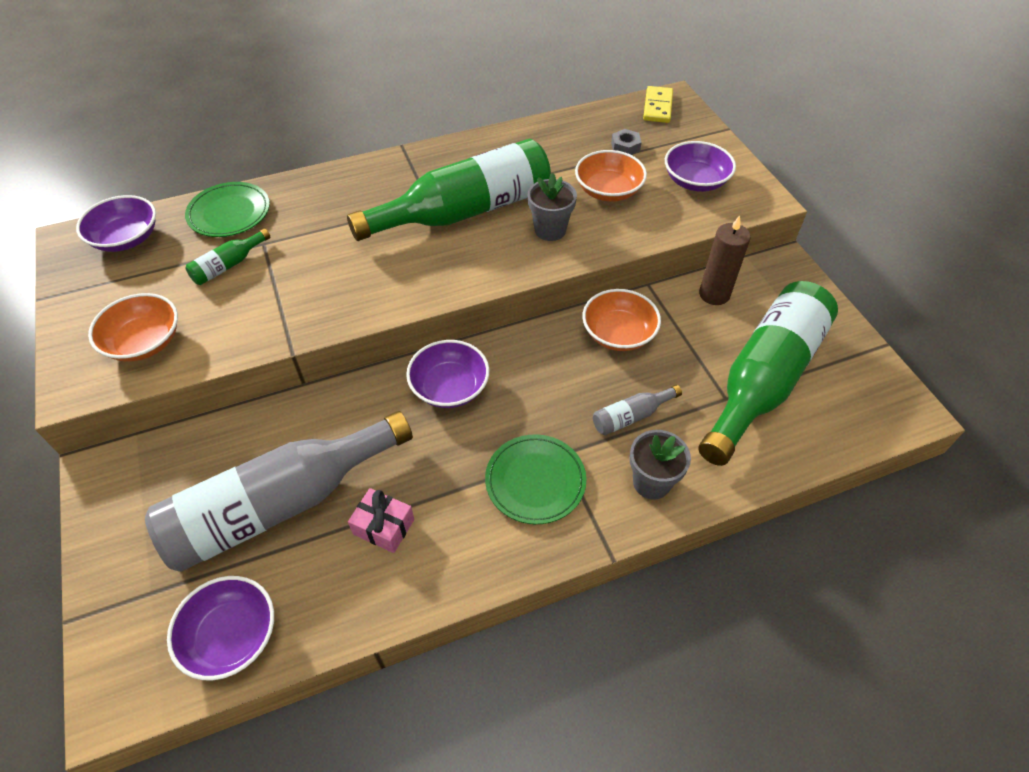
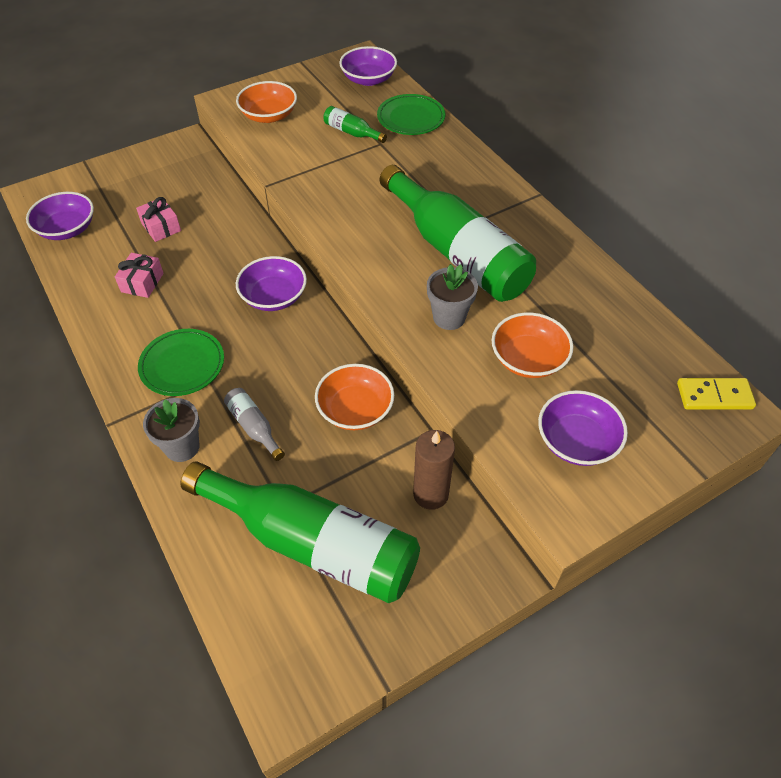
camera: 80 degrees right, 0 degrees up
(280, 505) = (161, 227): grey bottle -> pink gift
(625, 147) = (615, 368): grey nut -> none

